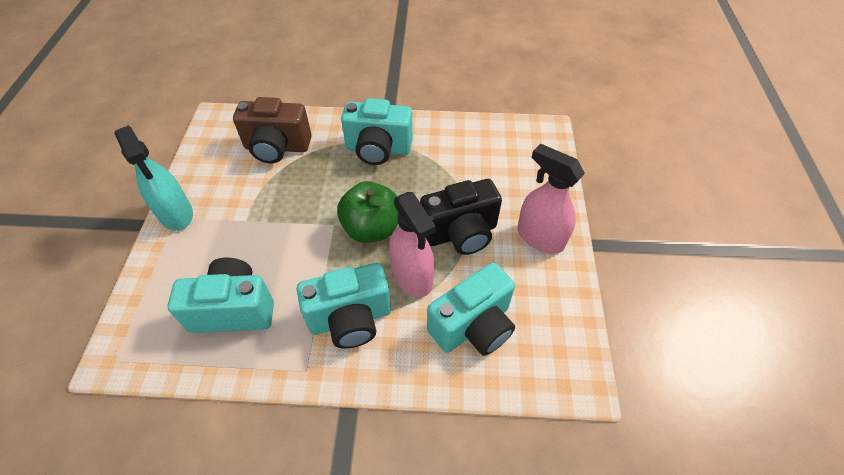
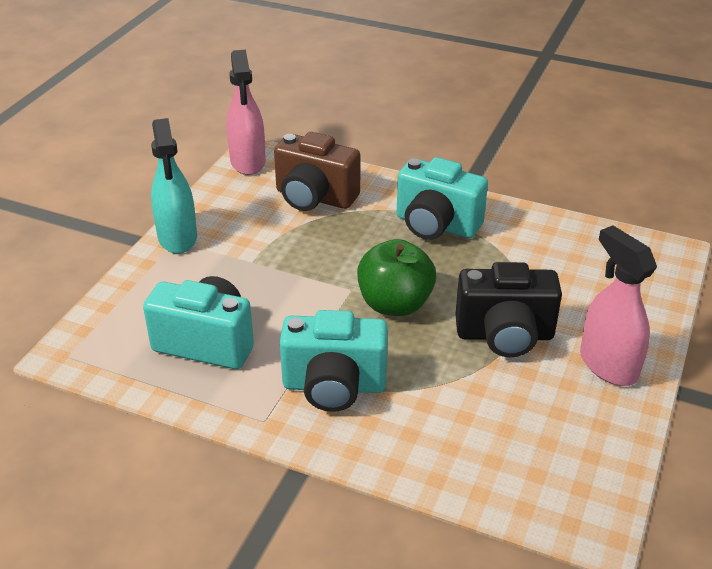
camera: 20 degrees right, 15 degrees down
(412, 276) = (425, 364): pink spray bottle -> pink spray bottle (248, 162)
(473, 326) = (479, 432): turquoise camera -> none

